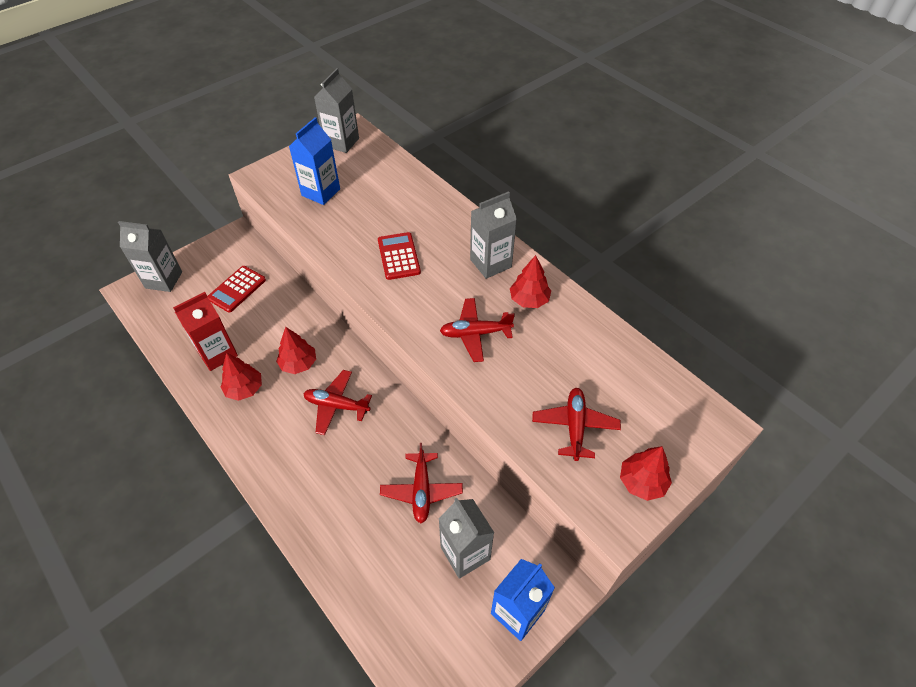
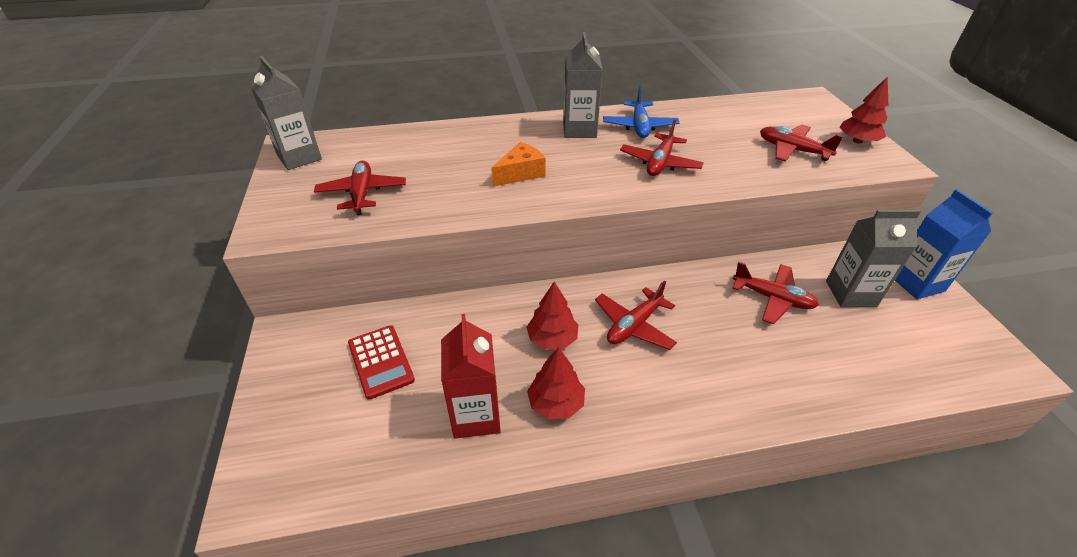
camera: 60 degrees left, 10 degrees down
(164, 280) = (276, 444): grey carton -> none
(321, 192) = (362, 193): blue carton -> red plane
(398, 256) = (520, 173): red calculator -> orange cheese
(529, 299) = (639, 126): red tree -> blue plane

